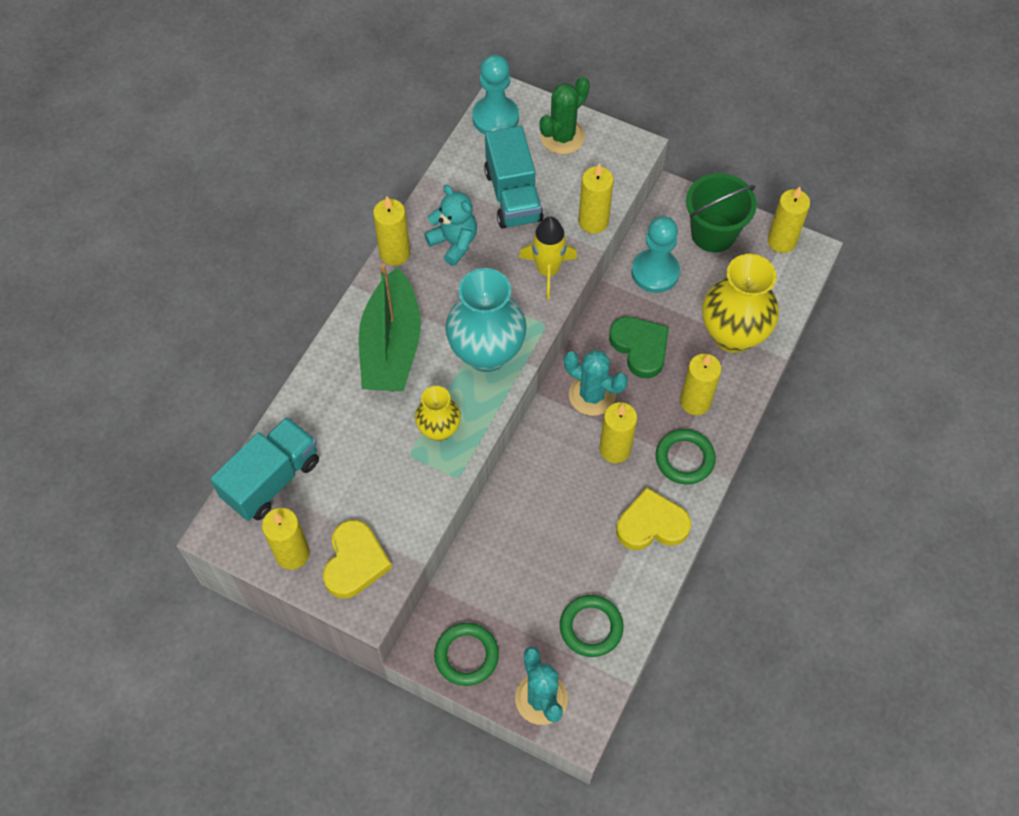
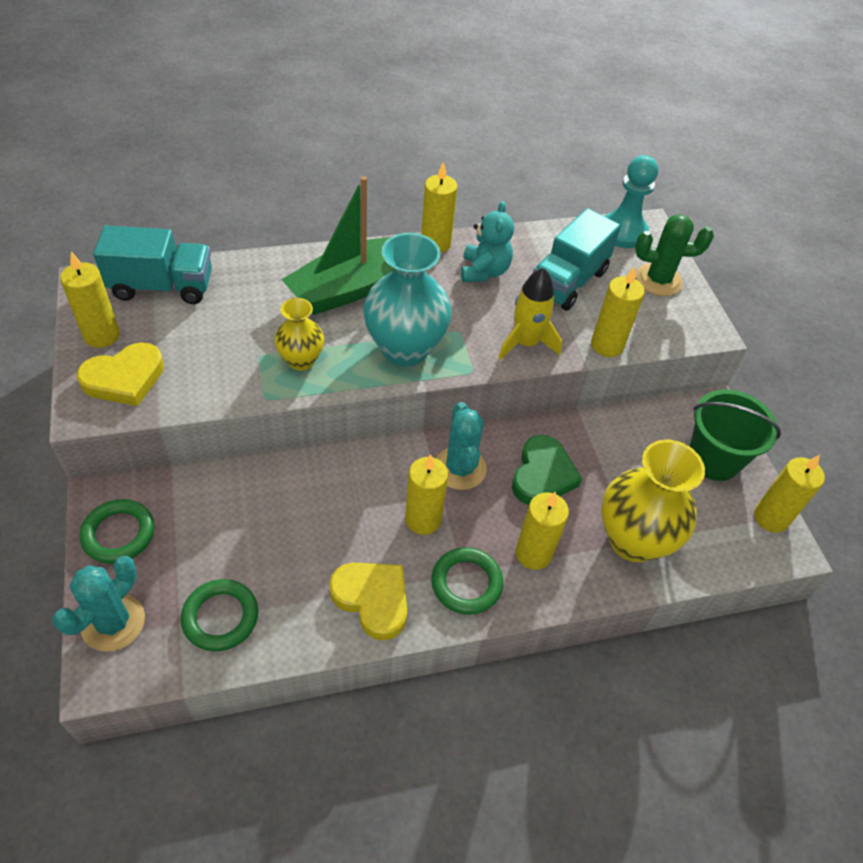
camera: 45 degrees right, 10 degrees down
(655, 272) = (626, 439): turquoise pawn -> none

